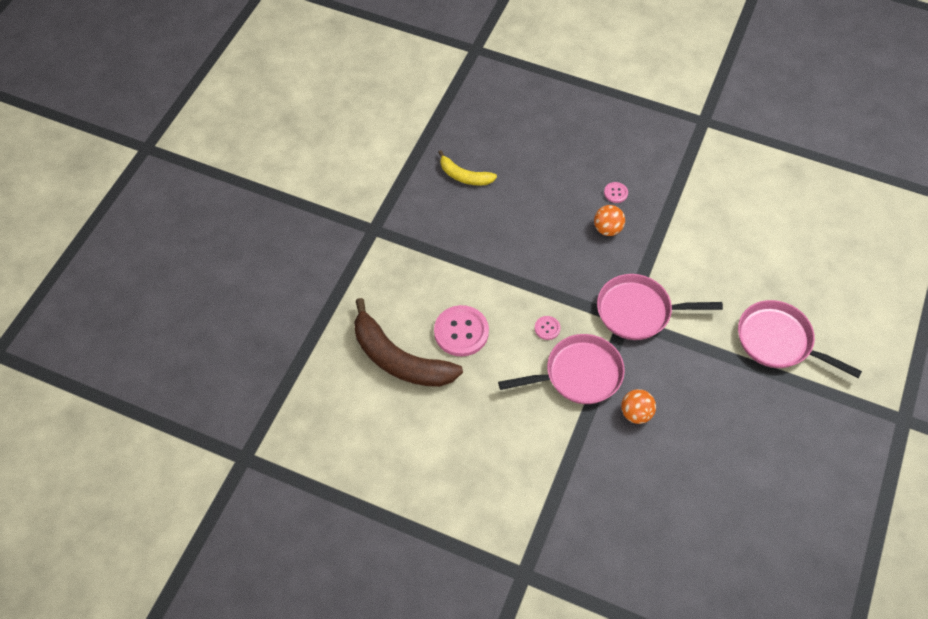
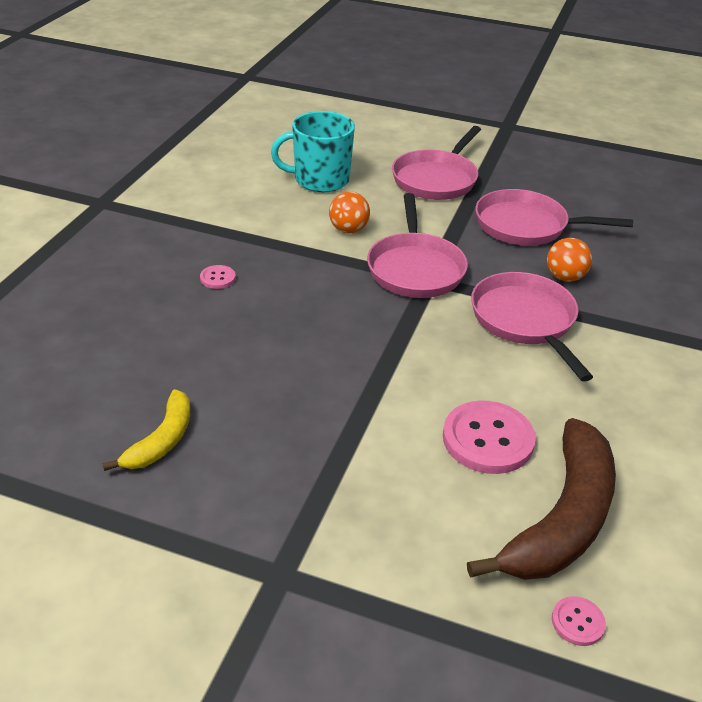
camera: 95 degrees left, 20 degrees down
(547, 328) = (459, 347): pink button -> pink button (577, 622)
(607, 229) = (282, 288): orange ball -> orange ball (348, 230)
(709, 400) = (526, 226): none -> pink pan
(761, 255) = (320, 180): none -> turquoise mug

